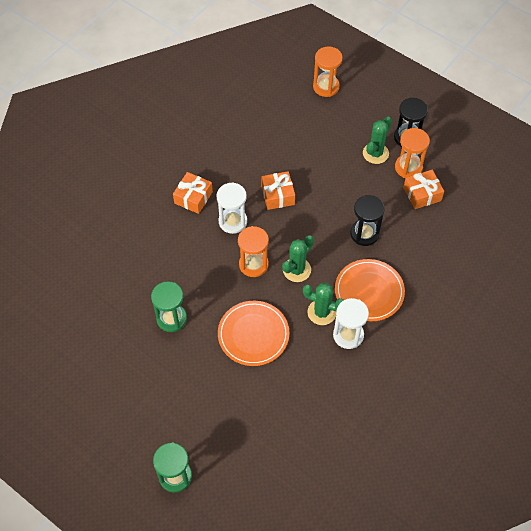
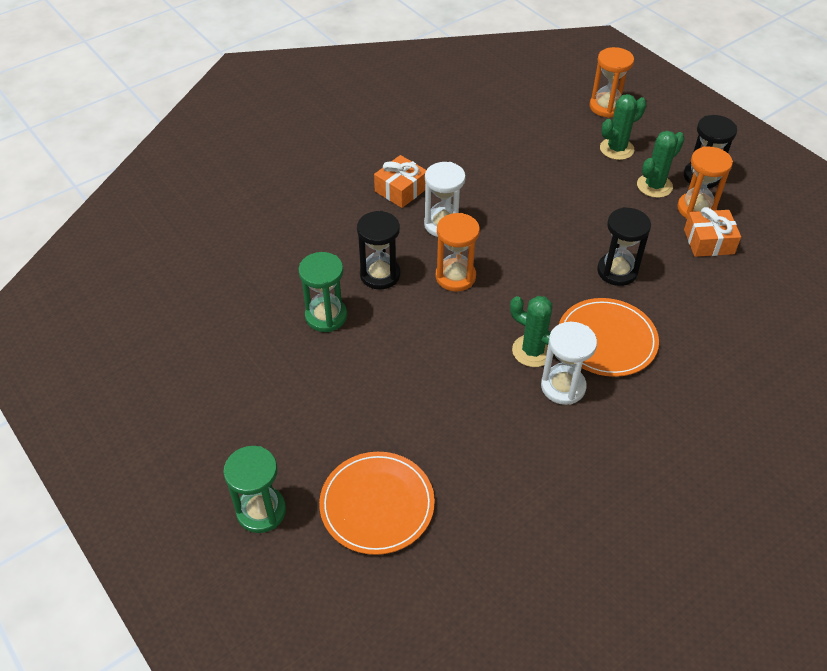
camera: 15 degrees right, 10 degrees down
(199, 275) = (380, 275): none -> black hourglass
(253, 334) = (429, 357): orange plate -> orange plate (377, 504)
(278, 195) = (511, 207): orange gift -> none
(297, 270) = (512, 294): green cactus -> green cactus (616, 149)

